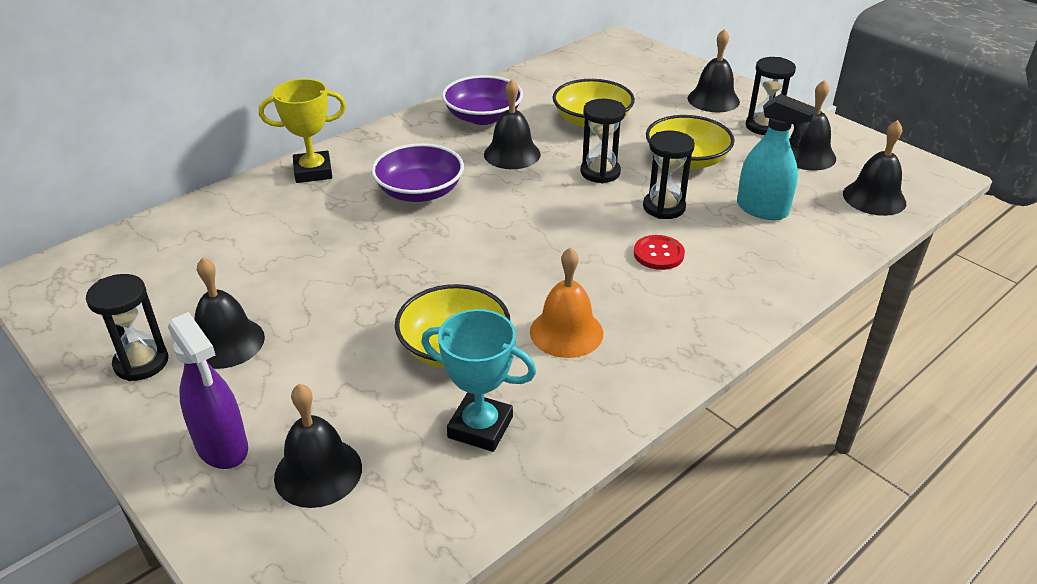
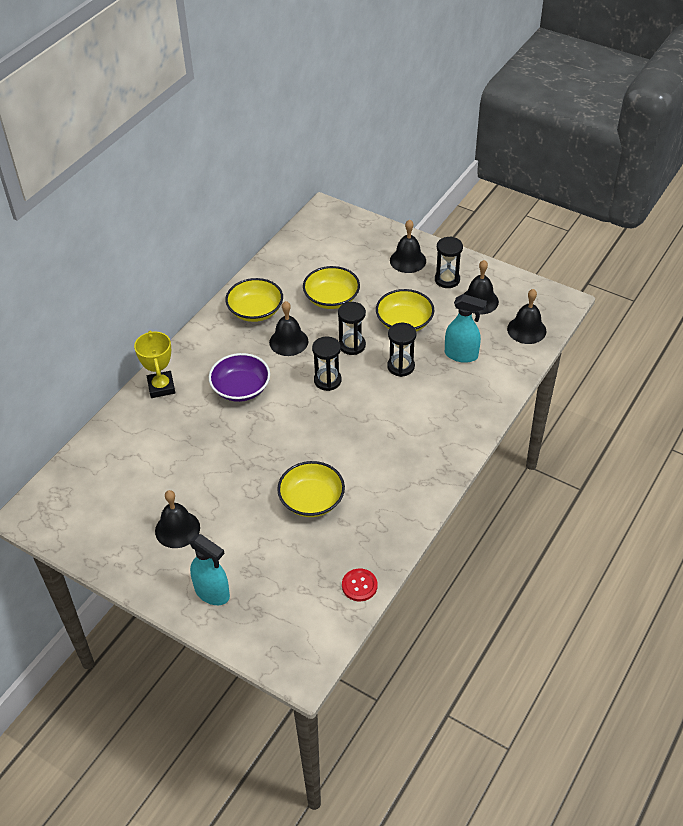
camera: 15 degrees left, 10 degrees up
(141, 363) = (135, 554): black hourglass -> black hourglass (327, 380)
(222, 447) = (212, 593): purple spray bottle -> turquoise spray bottle
(313, 172) = (161, 387): yellow trophy -> yellow trophy turned 75 degrees counterclockwise
(318, 472) = (271, 593): black bell -> none
(480, 427) = (346, 546): turquoise trophy -> none
(483, 117) = (255, 311): purple bowl -> yellow bowl
(566, 332) = (371, 474): orange bell -> none
(658, 254) = (407, 405): red button -> red button (359, 585)

